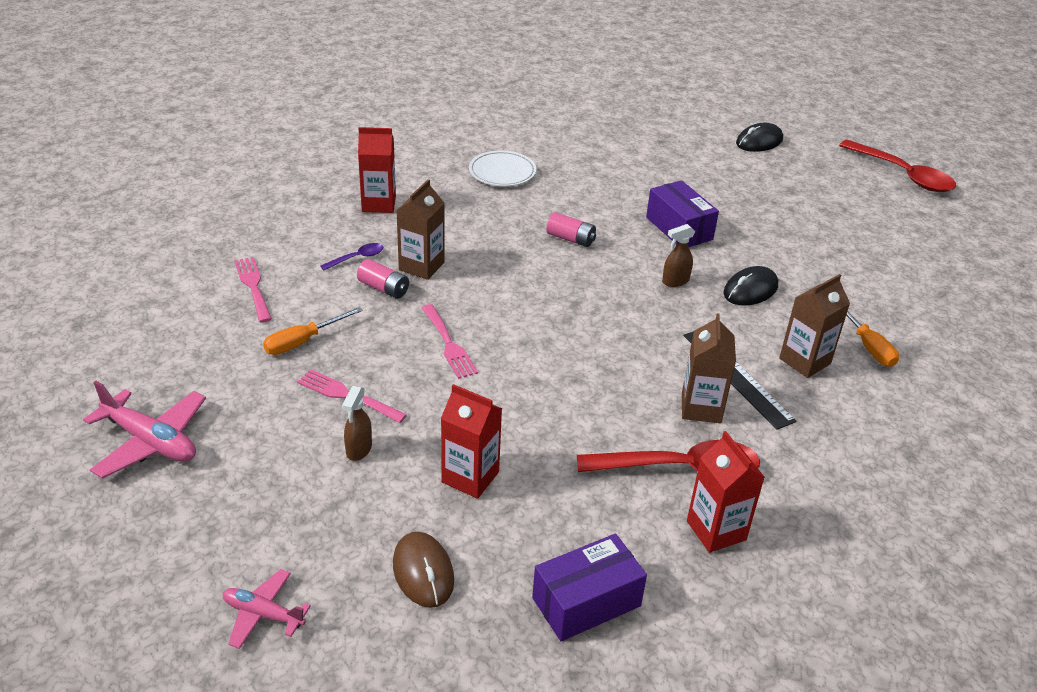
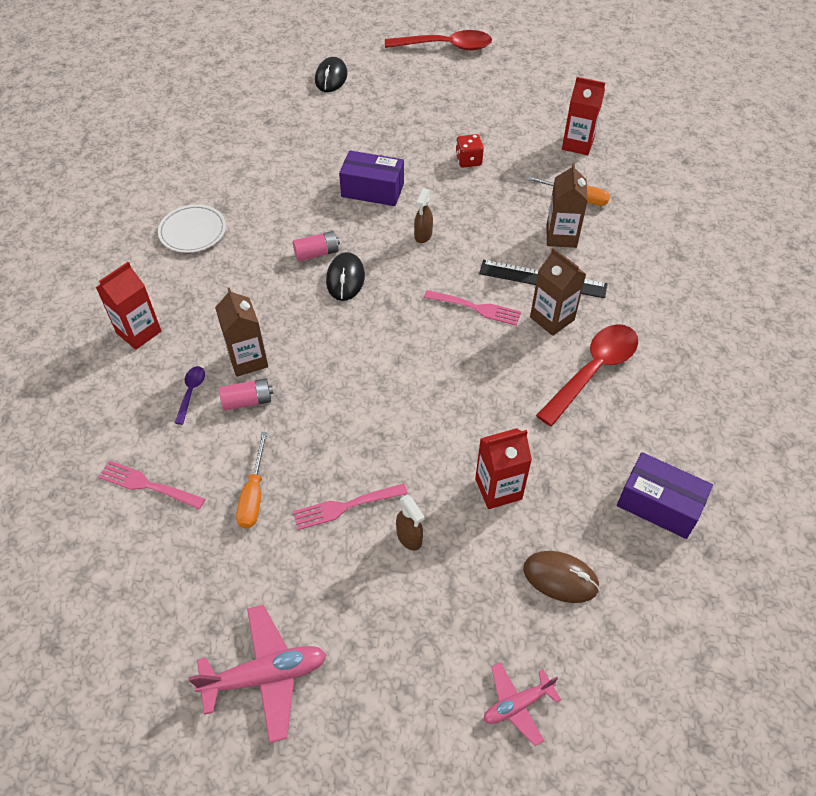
camera: 45 degrees left, 15 degrees up
(448, 344) = (353, 406): pink fork -> pink fork (476, 308)
(586, 602) = (659, 504): purple box -> purple box turned 75 degrees counterclockwise
(716, 530) = (657, 394): red carton -> red carton (577, 144)
(750, 290) = (472, 207): black mouse -> black mouse (345, 279)
(798, 259) = (468, 160): none -> red dice

